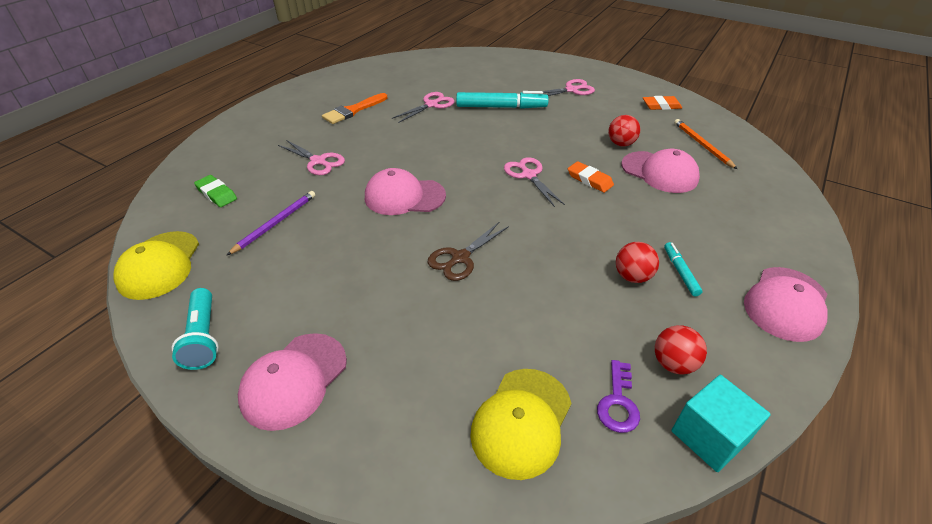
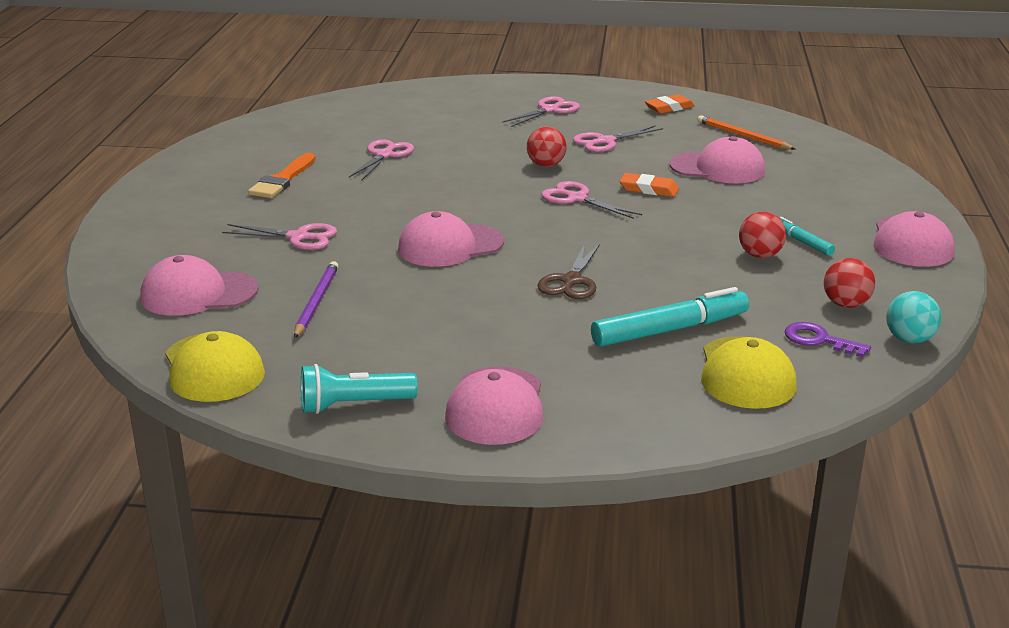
camera: 25 degrees left, 15 degrees down
(203, 337) = (353, 405): turquoise flashlight -> turquoise flashlight turned 120 degrees clockwise
(216, 194) = (198, 294): green eraser -> pink cap
(501, 107) = (479, 142): turquoise marker -> turquoise marker (670, 330)
(590, 126) = (605, 141): none -> pink scissors
(618, 402) = (819, 340): purple key -> purple key turned 135 degrees clockwise
(621, 144) = (654, 151): red ball -> red ball (546, 165)
(709, 436) = (909, 339): turquoise cube -> turquoise ball

